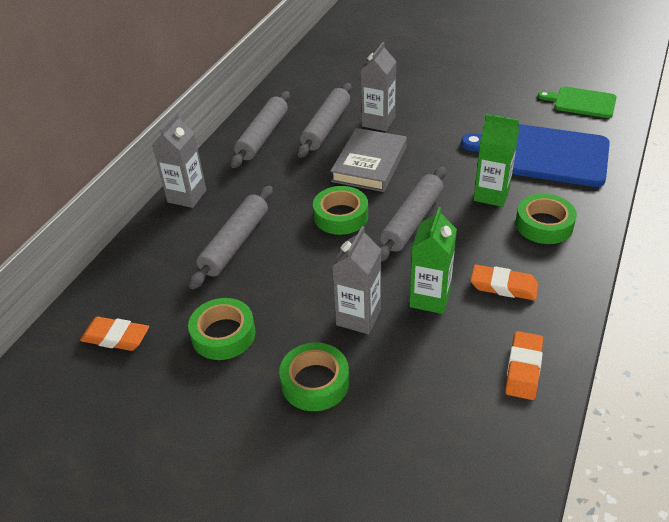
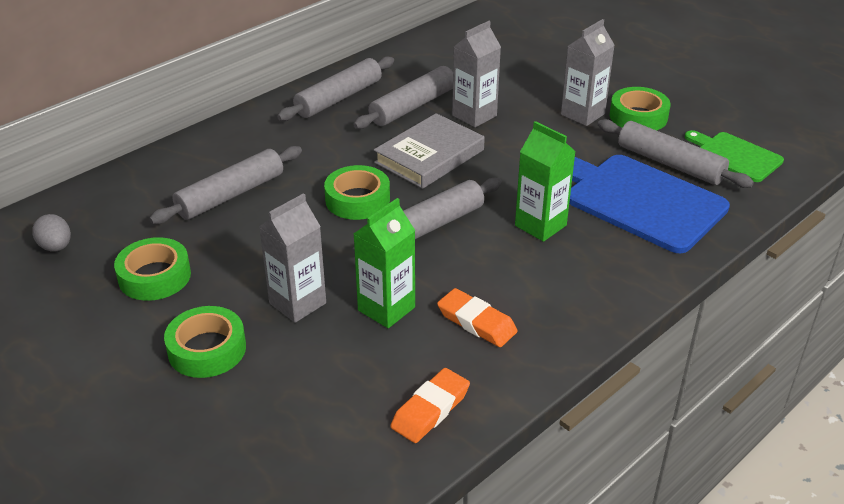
camera: 20 degrees right, 5 degrees down
(116, 337) = (56, 247): orange eraser -> grey egg
(187, 196) = (218, 136): grey carton -> grey carton (582, 114)
(544, 120) = (670, 164): none -> grey rolling pin
(544, 224) = (576, 274): green tape -> green tape (638, 116)

